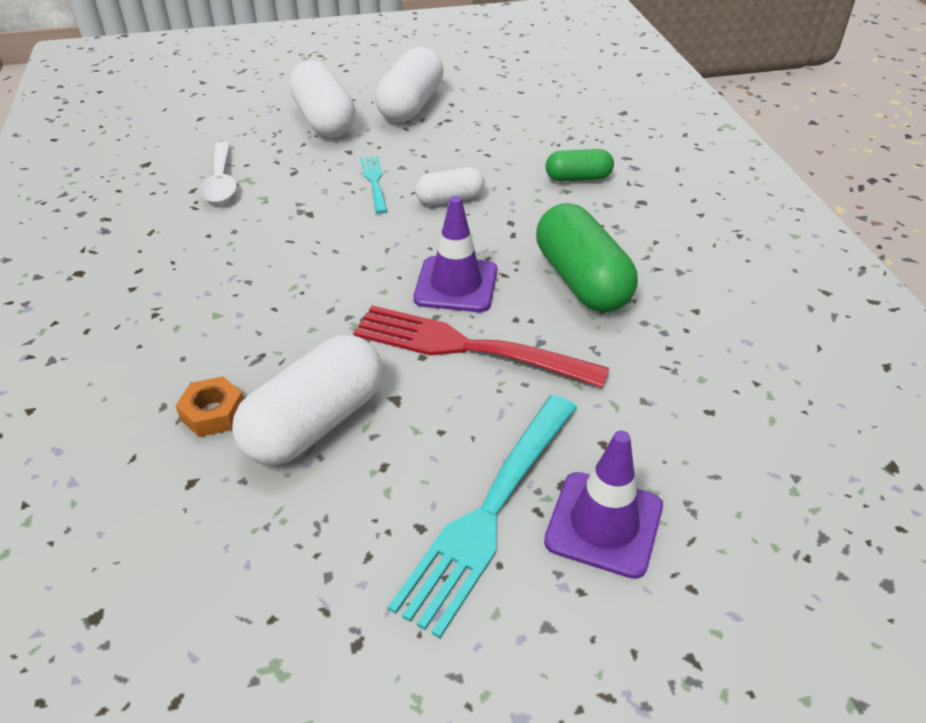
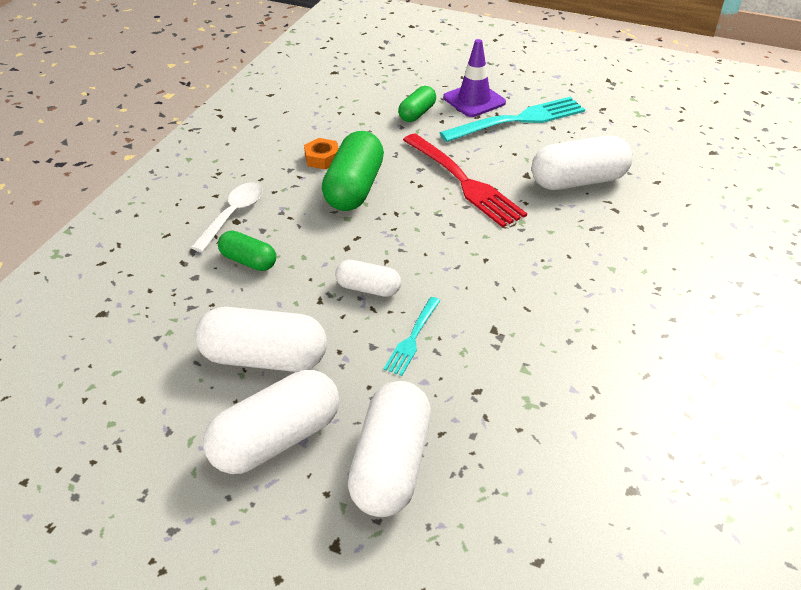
camera: 145 degrees left, 0 degrees up
(213, 413) = (635, 207): orange nut -> orange nut (322, 158)
(221, 181) = (557, 412): white spoon -> white spoon (233, 215)
(456, 285) = (434, 219): purple traffic cone -> none
(473, 133) = (264, 358): none -> white capsule
(654, 438) = (417, 113): none -> green capsule

